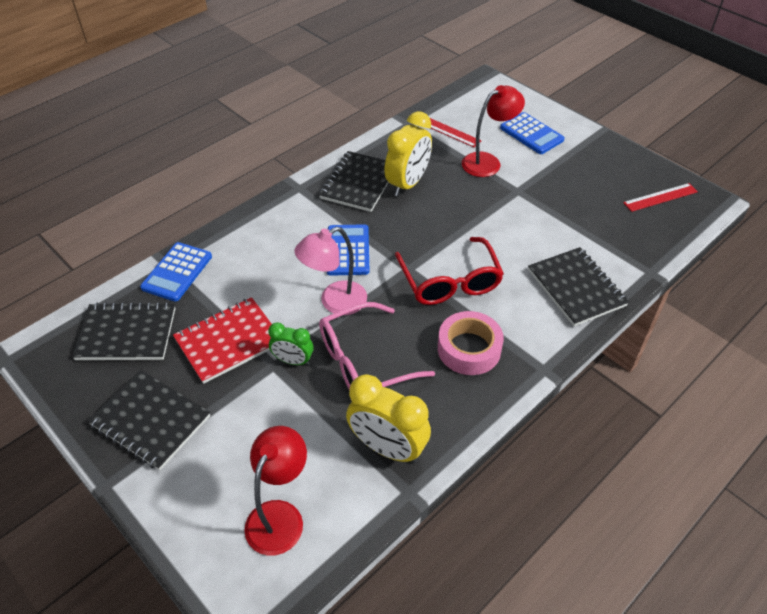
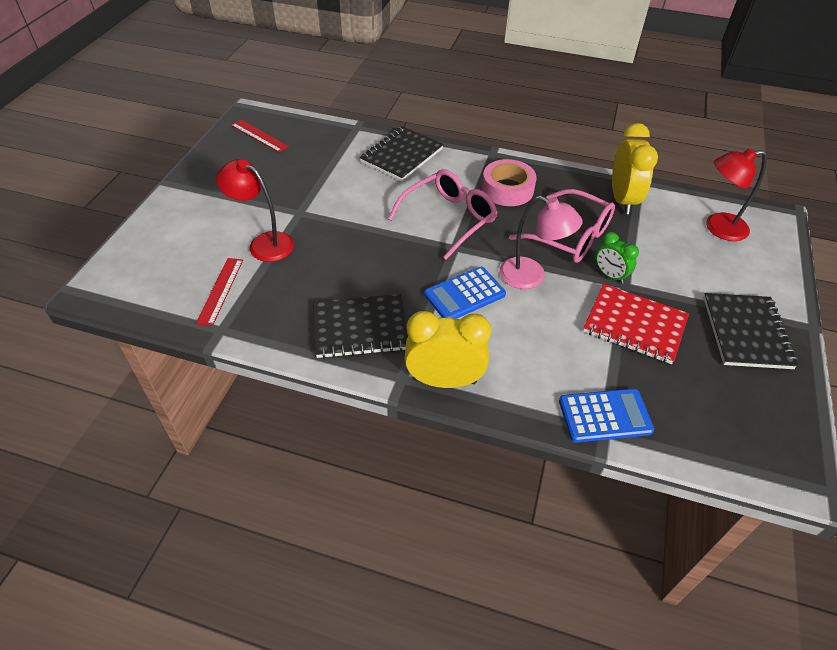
camera: 120 degrees left, 0 degrees up
(127, 334) = (704, 407): black notebook -> none
(293, 361) = (610, 275): green clock -> green clock turned 150 degrees clockwise
(407, 184) = (336, 289): yellow clock -> yellow clock (444, 380)
(450, 282) = (449, 218): red glasses -> pink glasses
(531, 134) = (196, 226): blue calculator -> none

